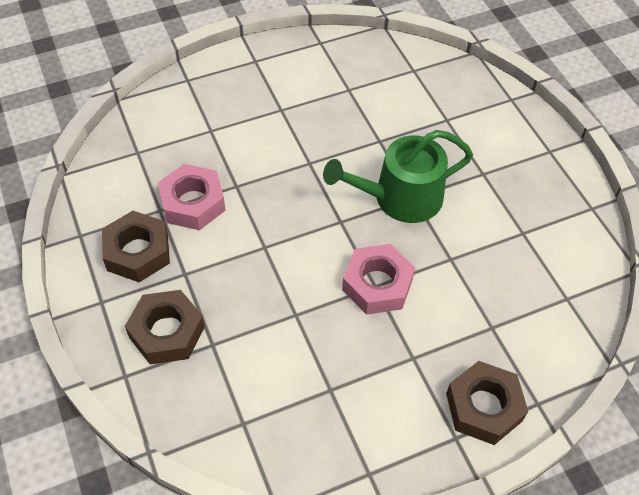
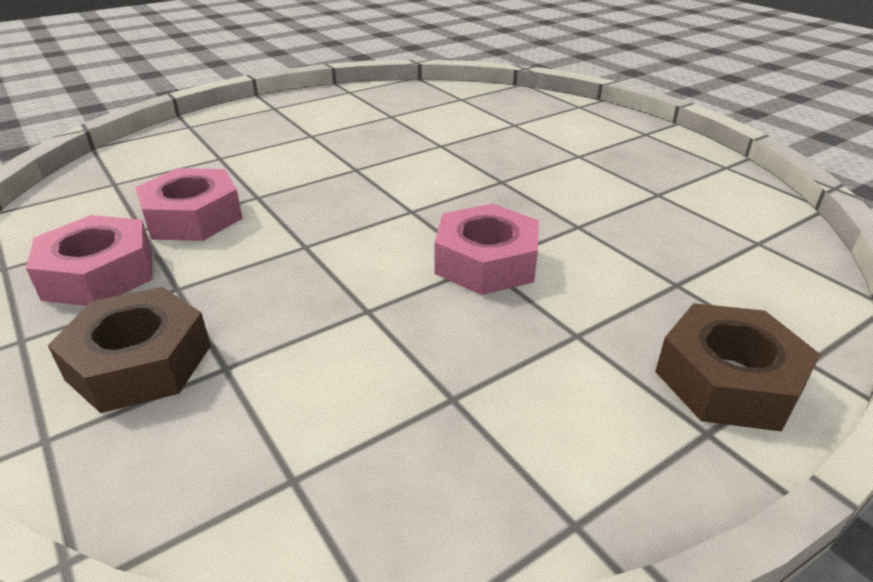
camera: 10 degrees left, 20 degrees down
(137, 252) = (99, 274): brown nut -> pink nut
(399, 198) = (484, 183): green watering can -> none

